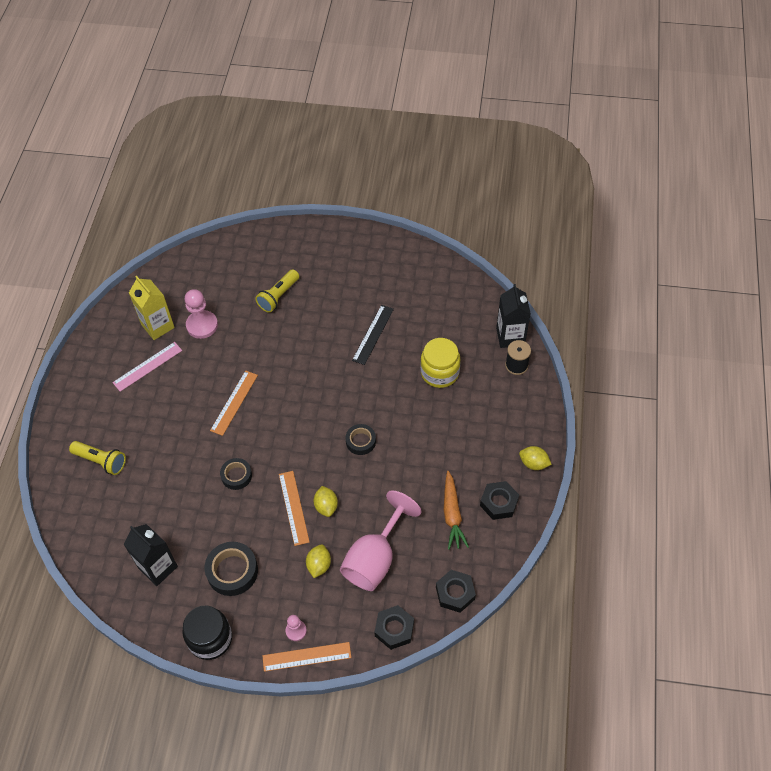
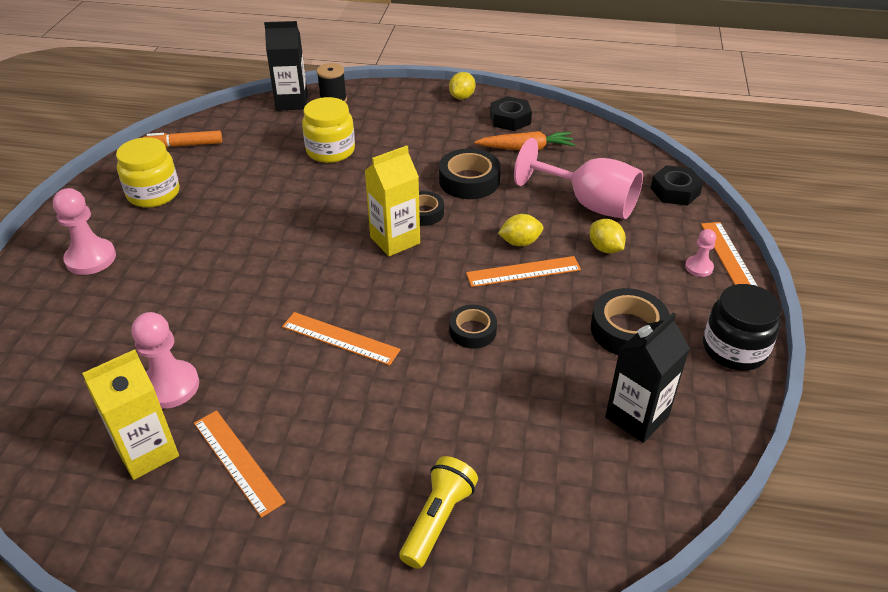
camera: 90 degrees left, 15 degrees down
(147, 366) = (237, 461): pink ruler -> orange ruler
(278, 296) = (147, 293): yellow flashlight -> none
(311, 260) = (91, 258): none -> pink pawn
(319, 565) = (605, 248): yellow lemon -> yellow lemon turned 45 degrees clockwise
(329, 425) = (395, 240): none -> yellow carton
(373, 334) = (254, 201): black ruler -> none
(380, 275) = (153, 194): none -> yellow jar
(403, 471) = (469, 181): none -> black tape
(441, 279) = (184, 145): none -> orange marker
(455, 593) = (622, 150): black nut -> none

